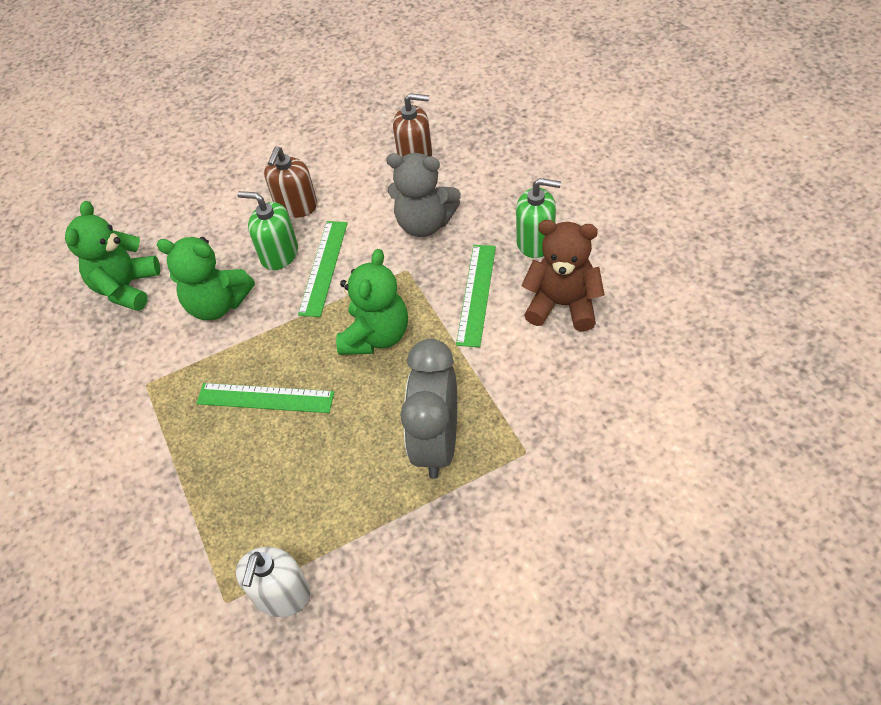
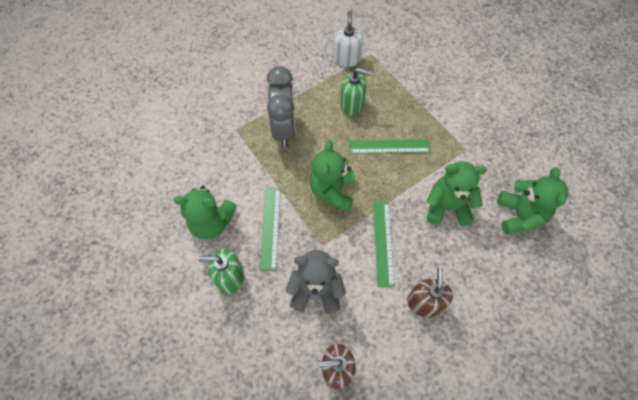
camera: 165 degrees right, 10 degrees up
(279, 254) = (420, 252): green soap dispenser -> green soap dispenser (352, 105)
(563, 305) = (212, 223): brown teddy bear -> green teddy bear

